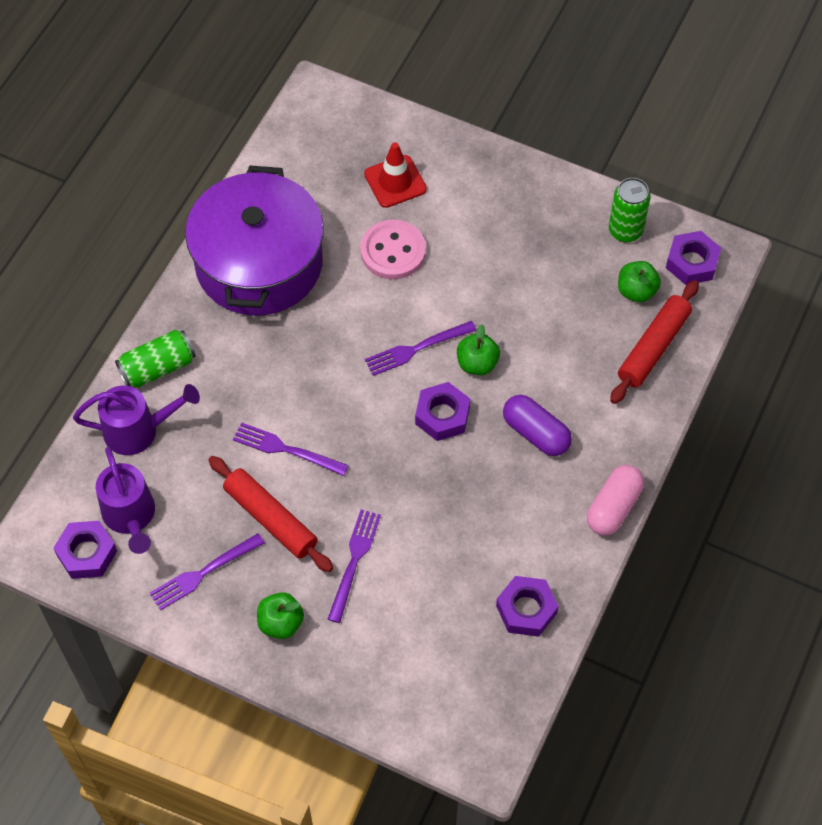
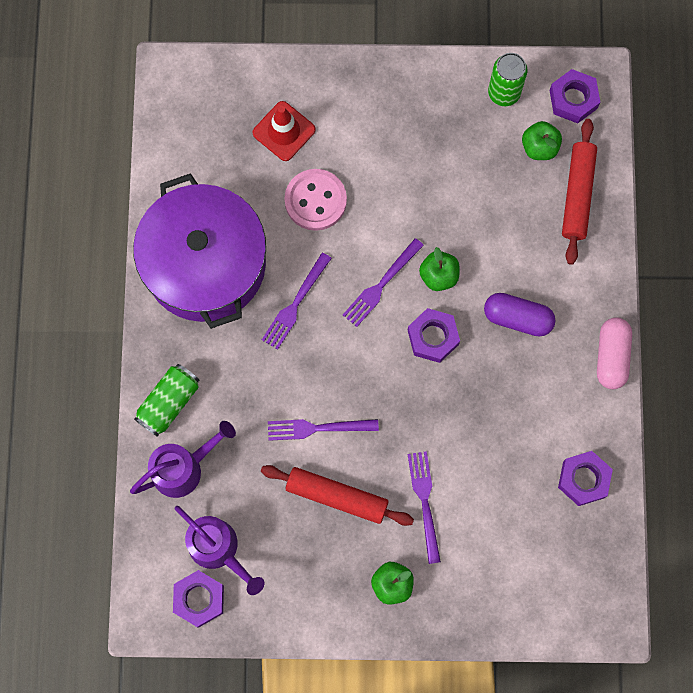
camera: 25 degrees left, 15 degrees up
(203, 573) = (306, 571): purple fork -> purple fork (295, 304)

